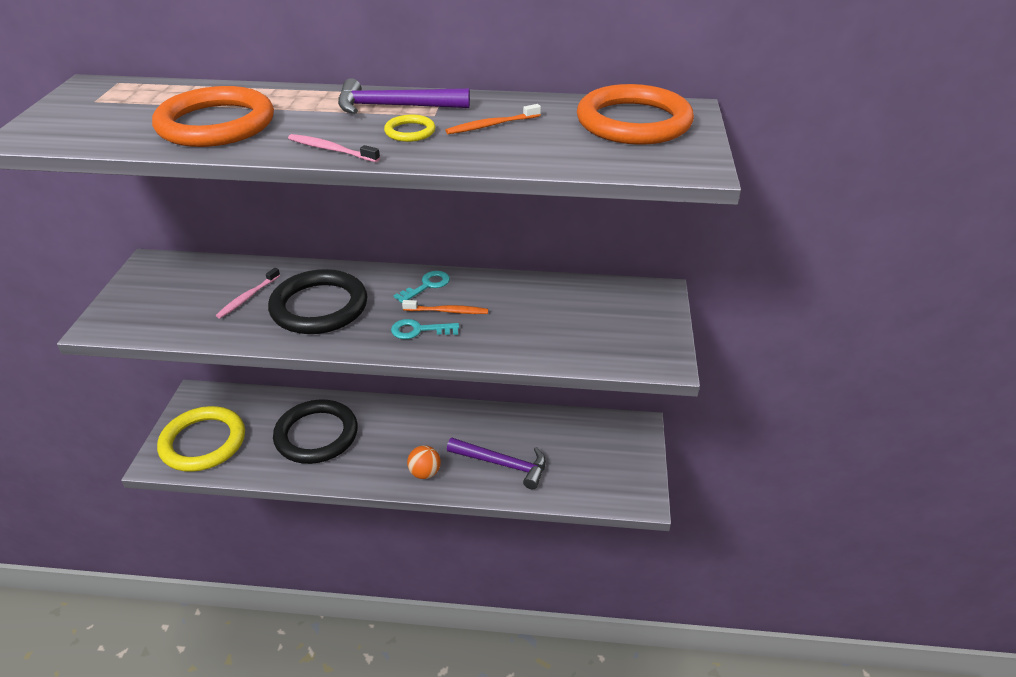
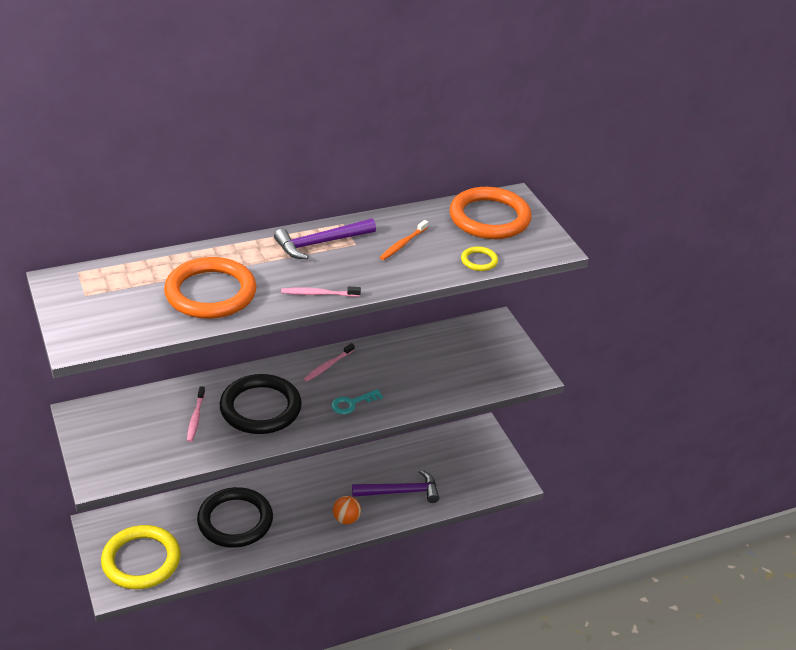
camera: 30 degrees left, 0 degrees up
(410, 131) = (354, 264): yellow ring -> yellow ring (479, 261)
(427, 286) = (328, 366): turquoise key -> pink toothbrush
(448, 311) = (360, 382): orange toothbrush -> none

